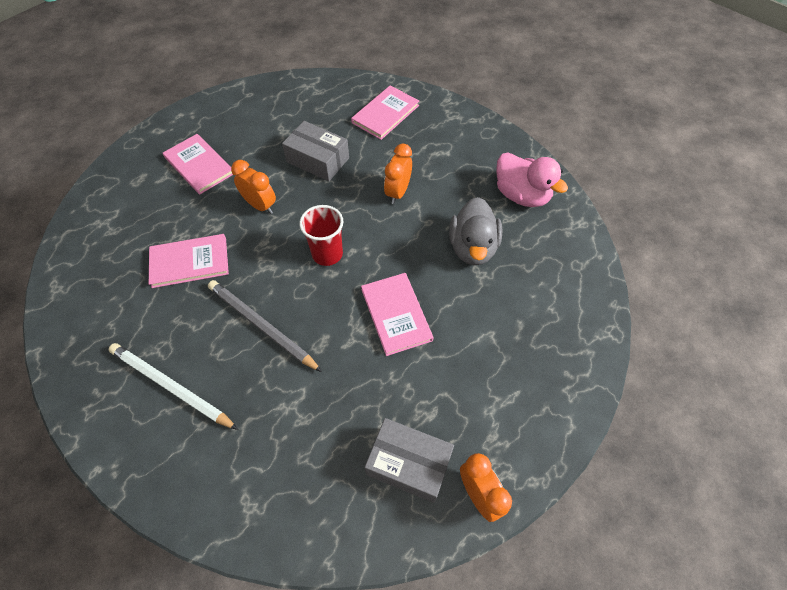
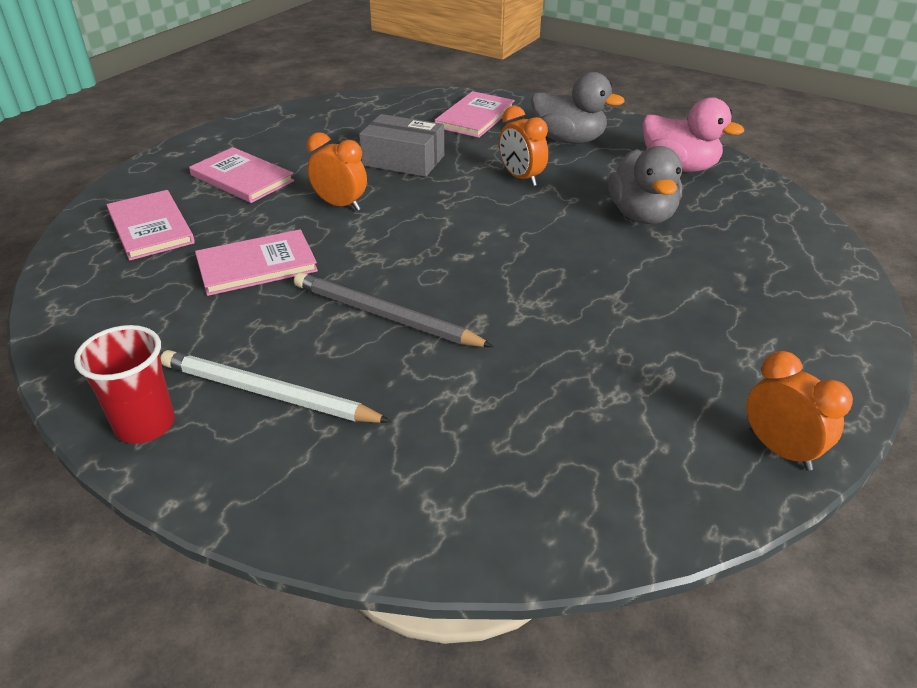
camera: 10 degrees left, 20 degrees down
(327, 254) = (451, 239): red cup -> red cup (145, 425)
(396, 314) = (571, 284): pink book -> pink book (151, 228)
(398, 192) = (521, 178): orange clock -> orange clock turned 45 degrees counterclockwise
(408, 464) = (662, 430): grey box -> none
(448, 151) = (568, 140): none -> grey duck

